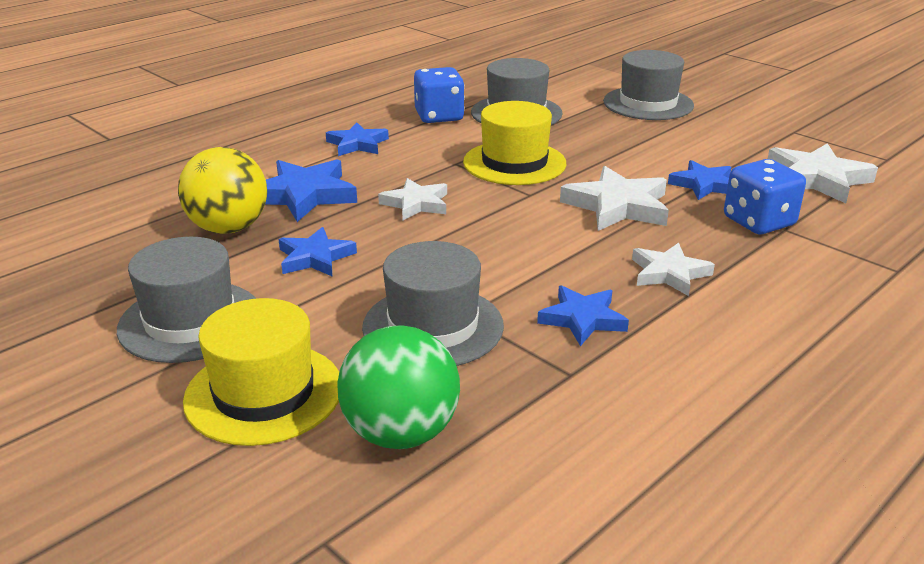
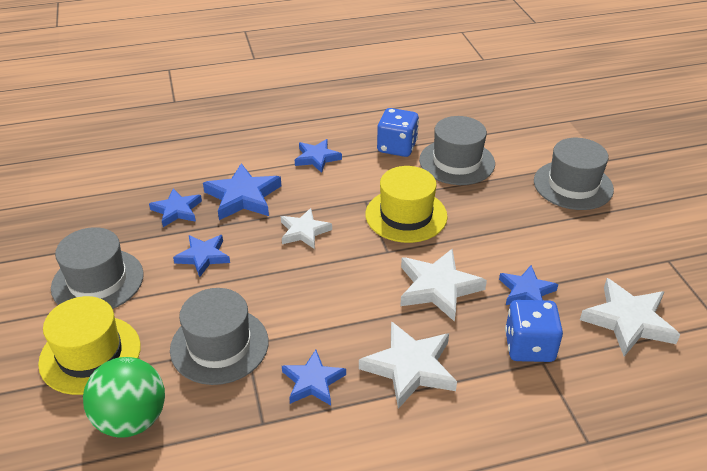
camera: 30 degrees right, 10 degrees up
(229, 228) = (177, 210): yellow ball -> blue star
(669, 273) = (410, 367): white star -> white star, size x1.54

